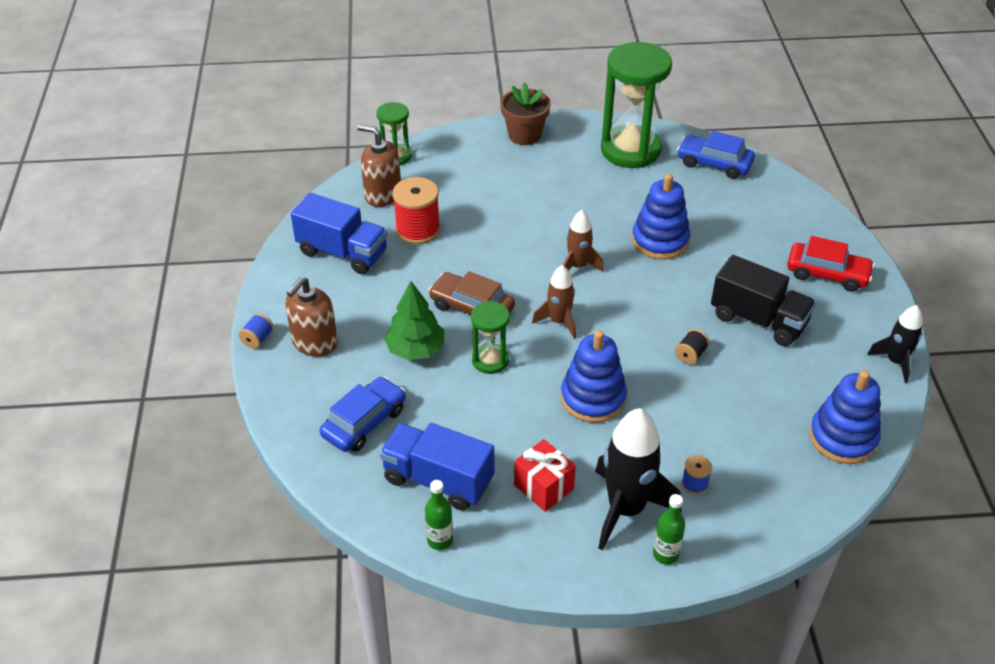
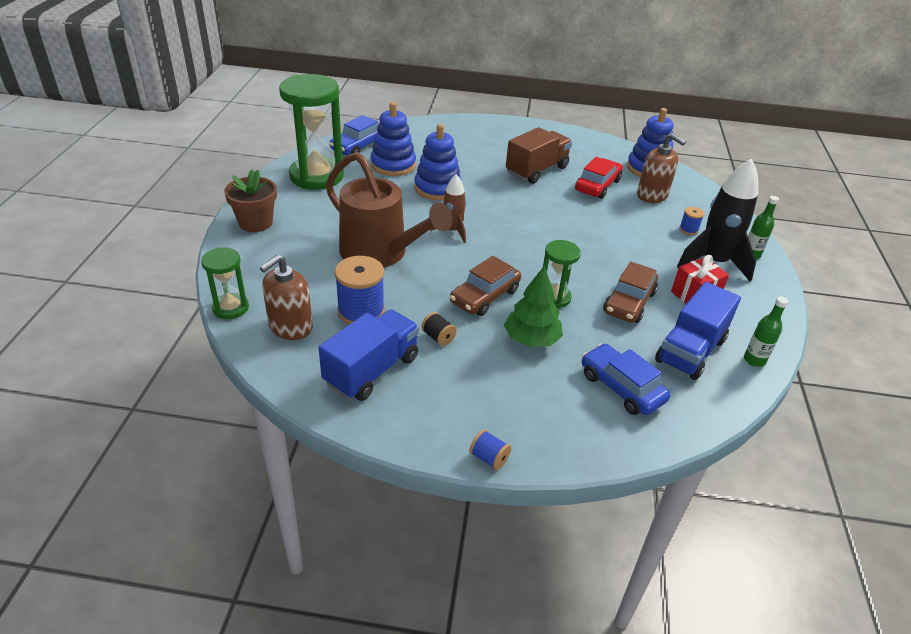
camera: 80 degrees left, 5 degrees down
(314, 342) = (506, 410): brown soap dispenser -> brown soap dispenser (652, 195)
(418, 230) = (361, 311): red spool -> blue spool
(506, 424) = (629, 302): none -> brown car
(512, 224) = (381, 253): none -> brown watering can
(559, 322) = (516, 253): brown rocket -> none
(593, 398) = (604, 254): blue stacking toy -> blue stacking toy (393, 165)
(690, 354) = (565, 203): black spool -> black spool (438, 337)
(758, 320) = (536, 170): black truck -> brown truck
(827, 274) = (499, 136): red car -> red car (597, 185)
(895, 362) = (585, 136): black rocket -> none

